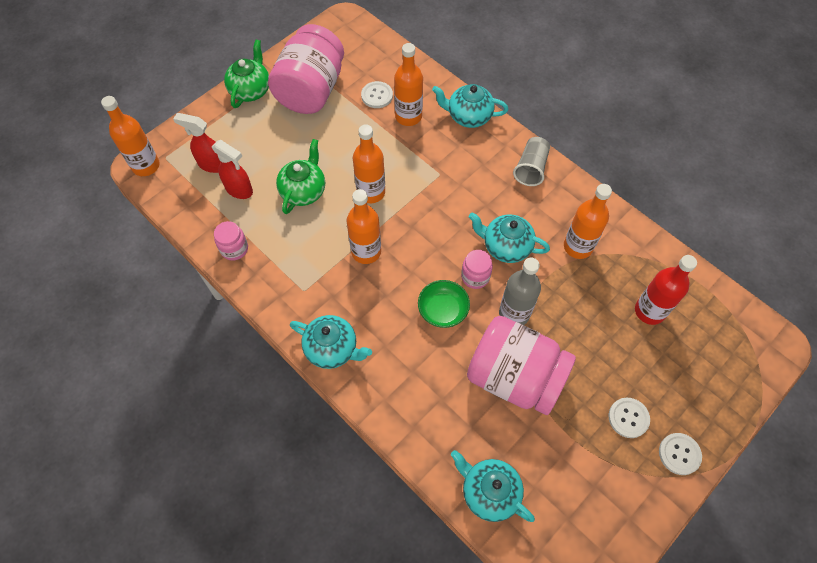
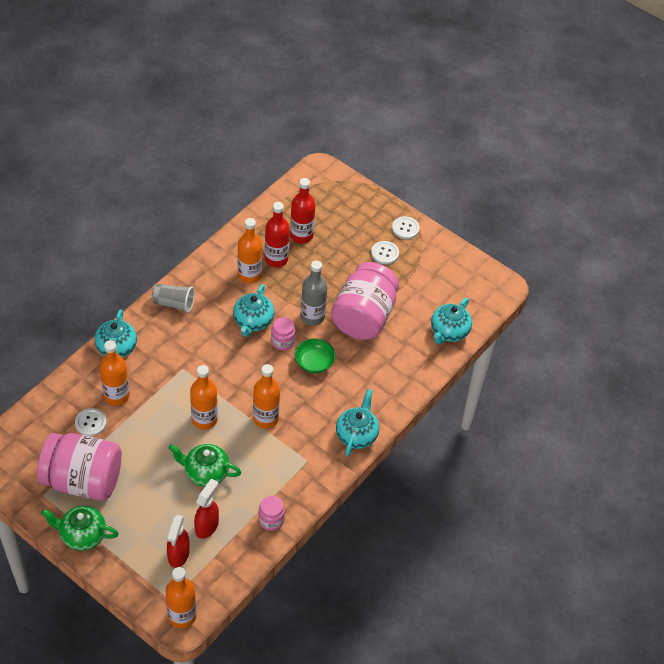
camera: 100 degrees left, 10 degrees down
(606, 278) = (276, 259): none -> red bottle

